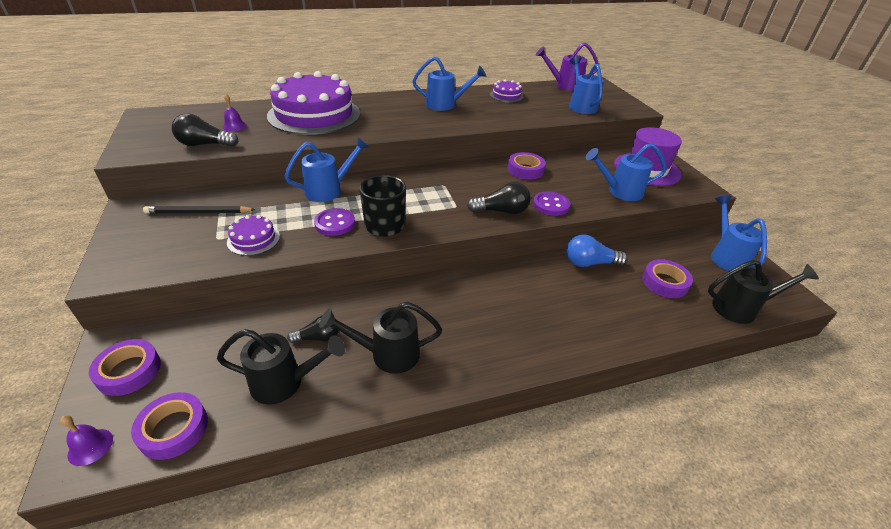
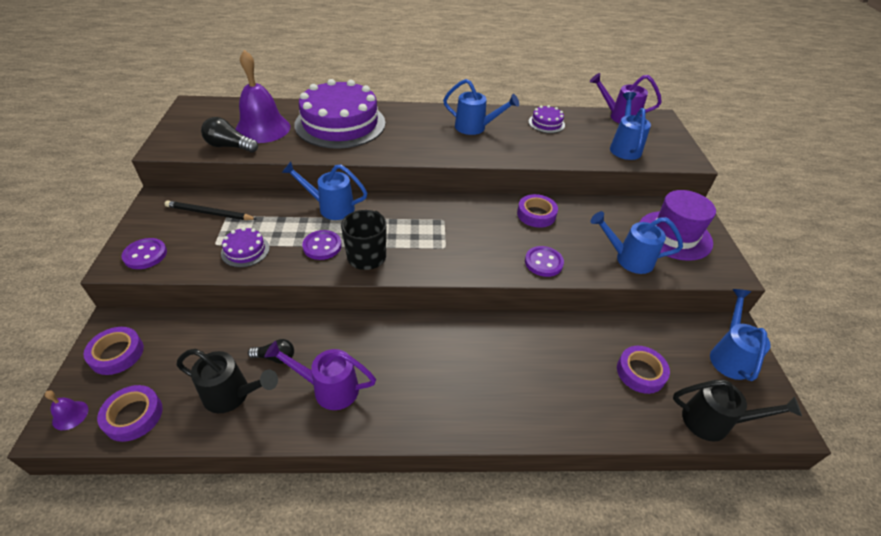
camera: 15 degrees right, 5 degrees up
(137, 261) = (145, 255): none -> purple button
(234, 126) = (262, 128): purple bell -> purple bell, size x2.47
(329, 190) = (331, 207): blue watering can -> blue watering can turned 150 degrees counterclockwise
(387, 354) = (329, 388): black watering can -> purple watering can
(501, 211) = (488, 261): black light bulb -> none
(589, 263) = (568, 332): blue light bulb -> none

